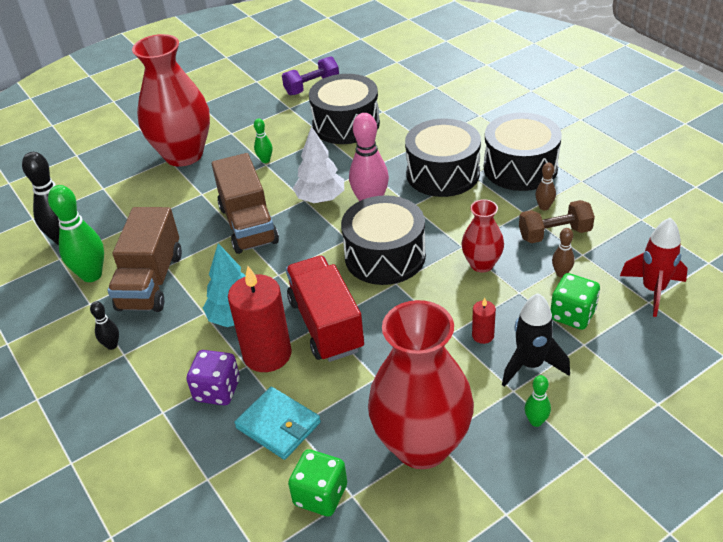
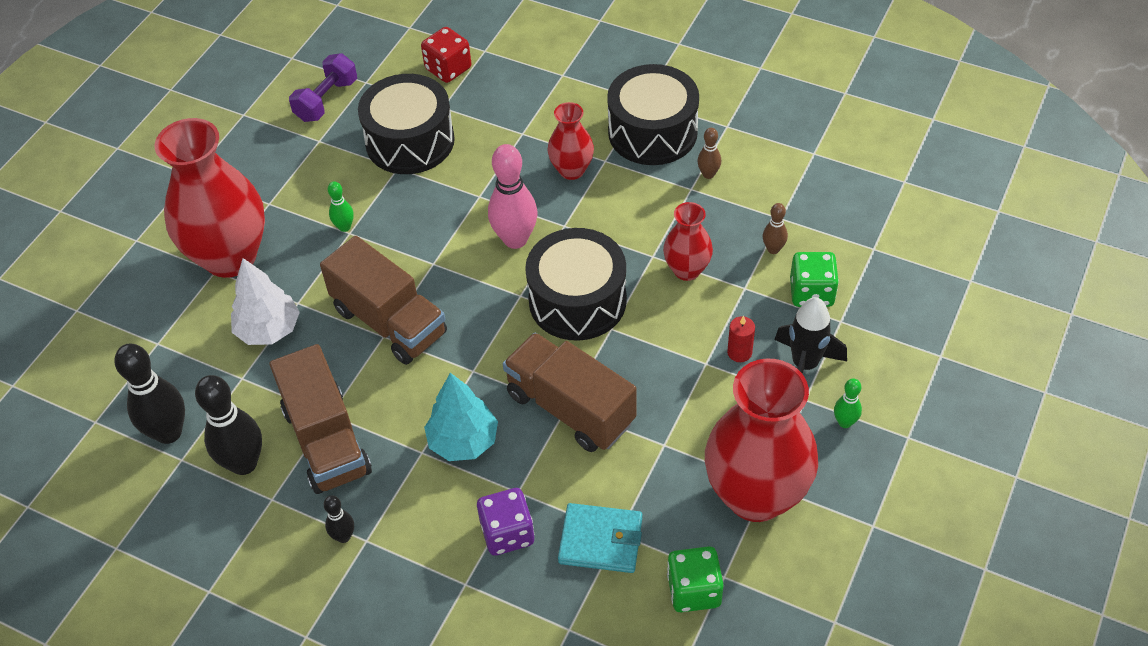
camera: 30 degrees left, 10 degrees up
(91, 275) = (244, 463): green bowling pin -> black bowling pin
(267, 354) = (531, 469): red candle -> none
(320, 198) = (452, 255): white tree -> white tree (269, 330)
(326, 325) = (570, 408): red truck -> brown truck
(403, 91) = (448, 69): none -> red dice
(442, 173) = (571, 170): black drum -> red vase
(554, 234) = (738, 204): brown dumbbell -> none
(653, 290) = (870, 234): red rocket -> none

